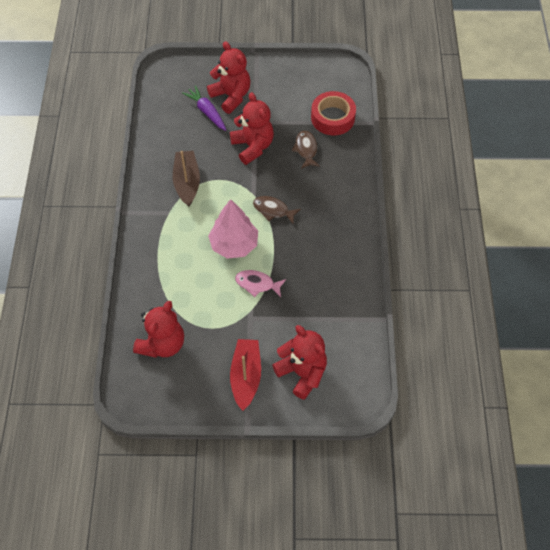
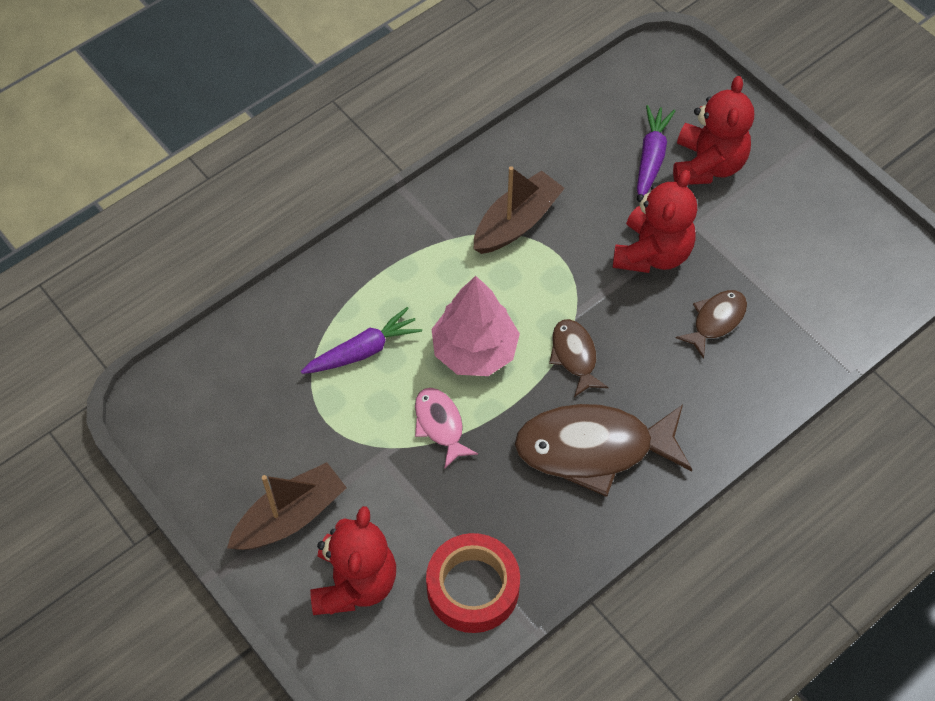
camera: 50 degrees right, 0 degrees up
(162, 344) = (253, 382): red teddy bear -> none
(191, 287) = (363, 350): none -> purple carrot
(246, 376) = (290, 517): red boat -> brown boat
(322, 236) = (593, 448): none -> brown fish
(332, 118) = (806, 313): red tape -> red tape (473, 588)

